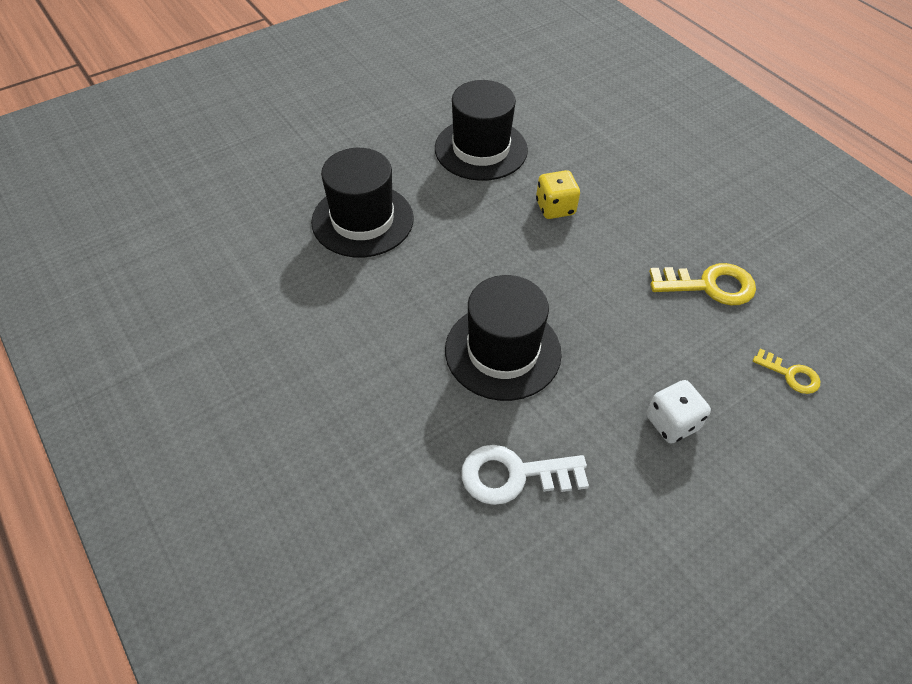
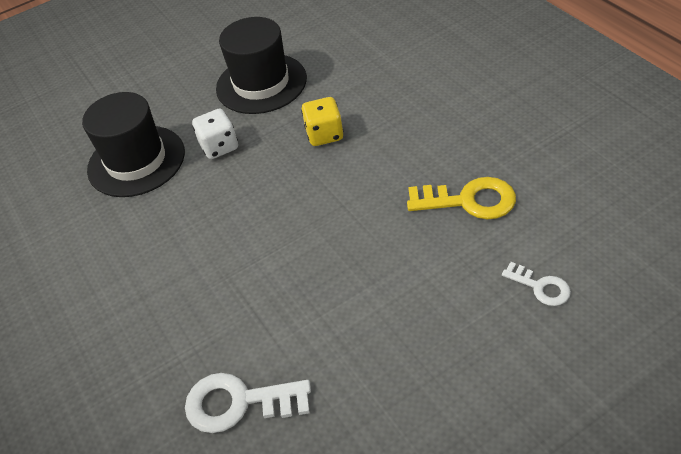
camera: 10 degrees right, 5 degrees down
(503, 351) = (248, 280): black hat -> none
(672, 423) = (407, 343): white dice -> white dice (219, 146)
(790, 375) = (541, 287): yellow key -> white key

